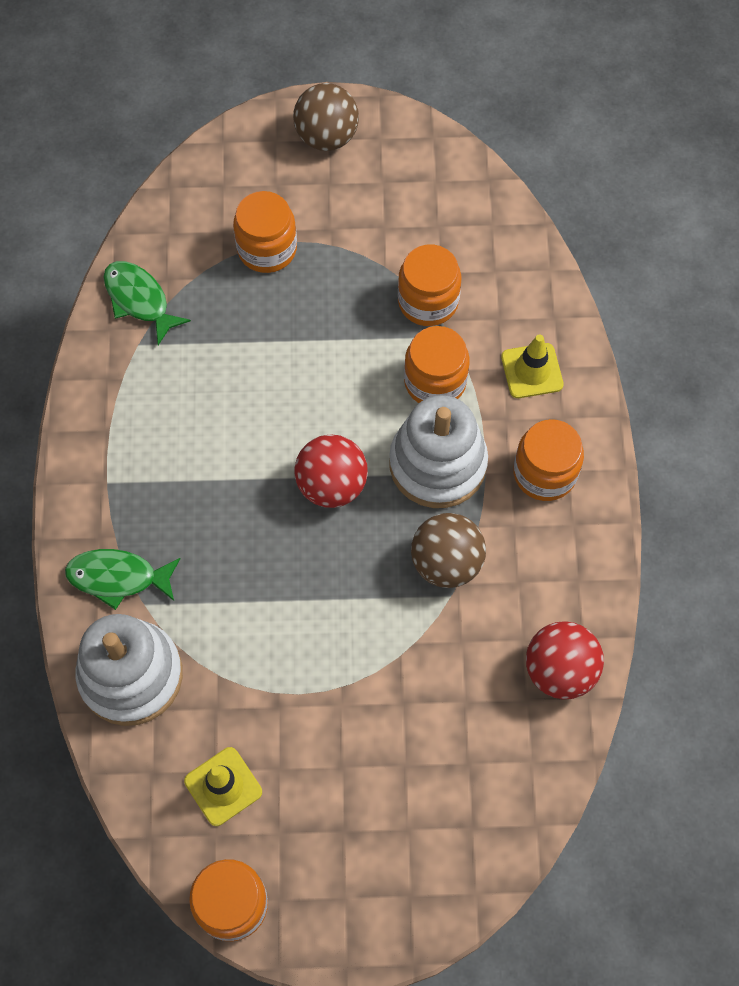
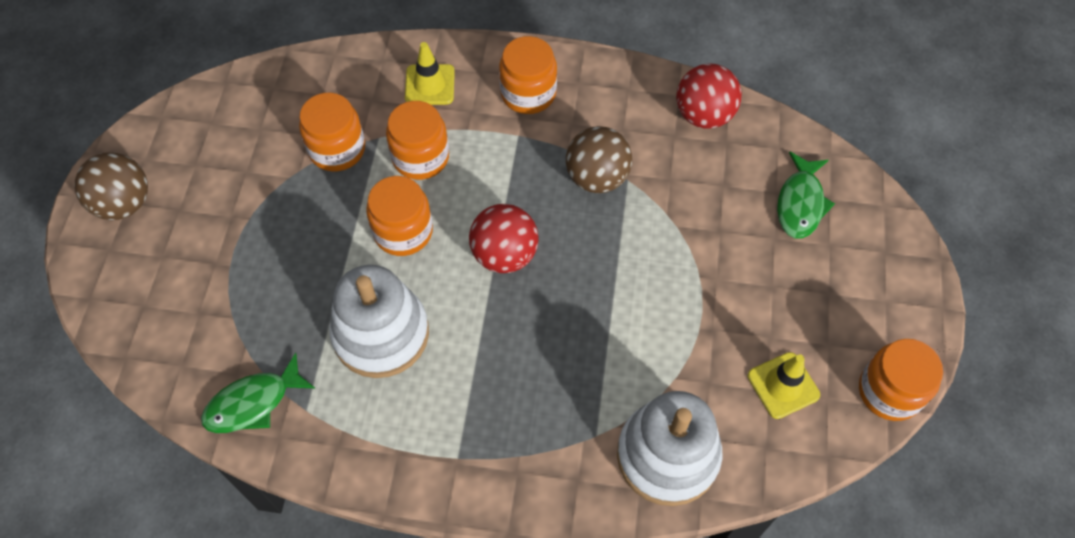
camera: 80 degrees left, 5 degrees down
(118, 578) = (564, 457): green fish -> green fish (800, 203)
(267, 249) = (234, 274): orange jar -> orange jar (403, 231)
(437, 464) = (502, 169): white stacking toy -> white stacking toy (381, 334)

